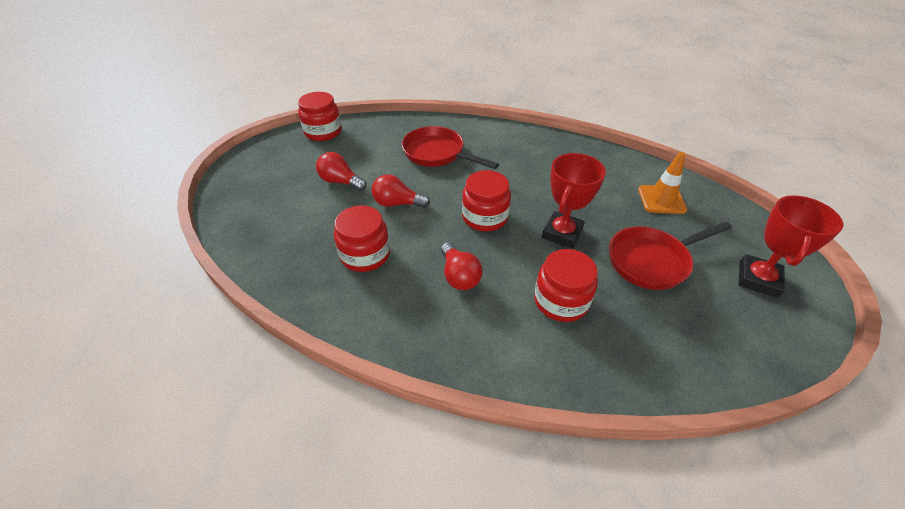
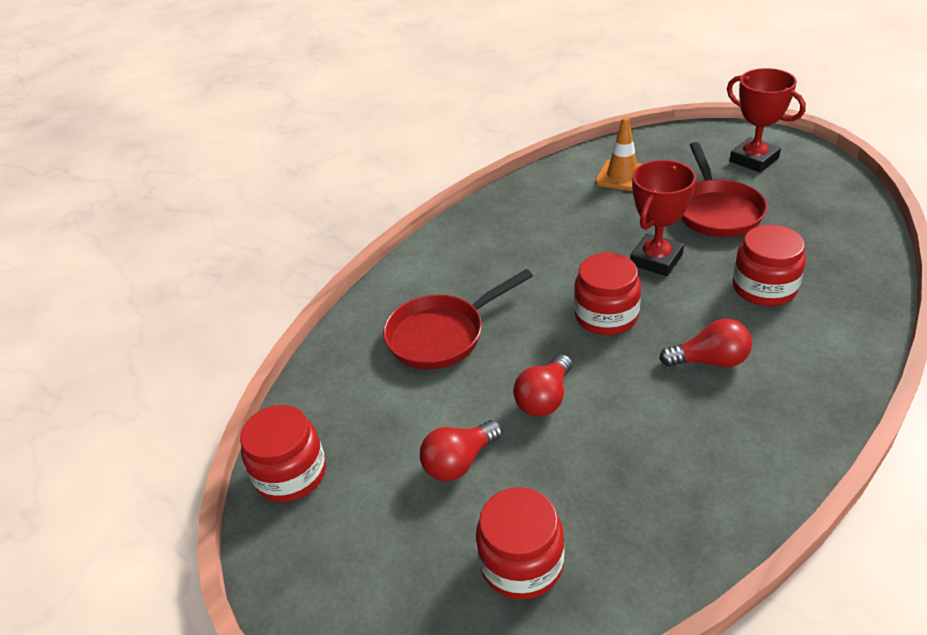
camera: 65 degrees left, 5 degrees down
(365, 255) = (648, 450): red jar -> red jar (521, 563)
(562, 233) = (656, 260): red trophy -> red trophy turned 75 degrees clockwise

